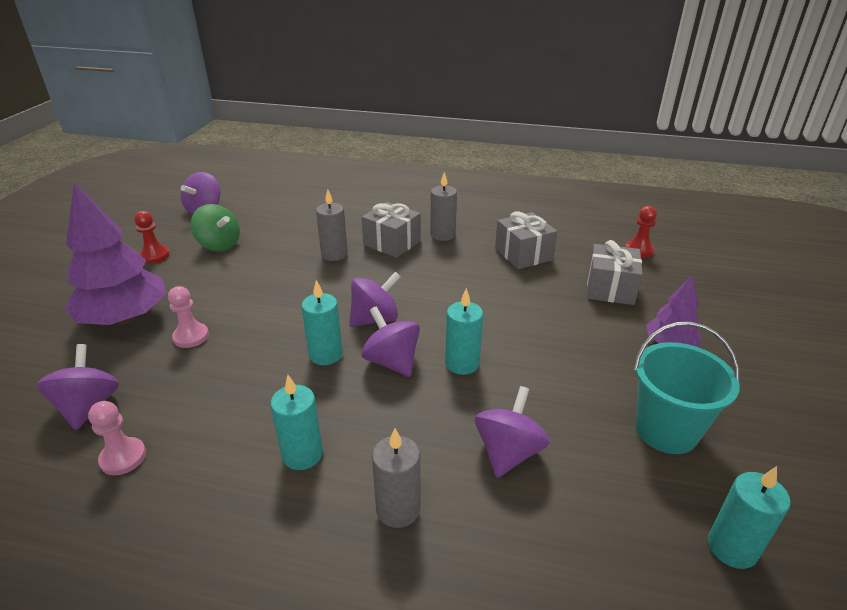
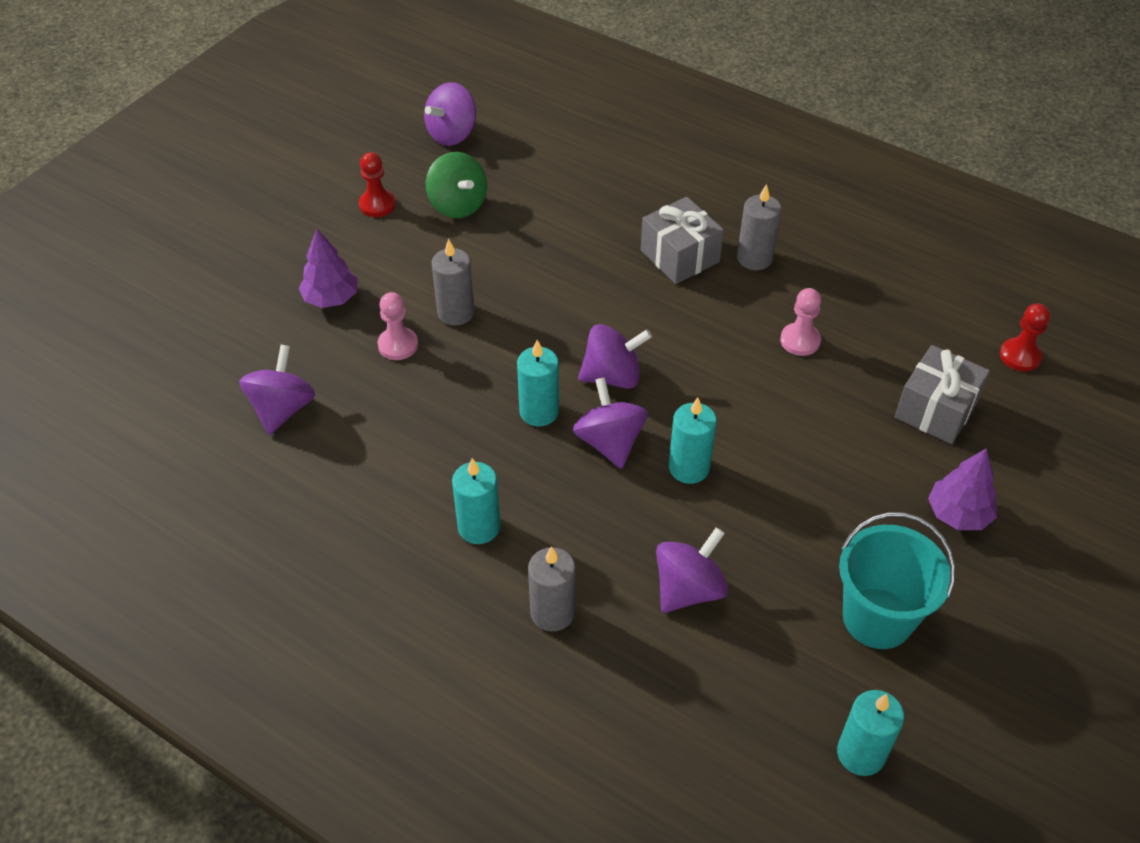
camera: 20 degrees right, 15 degrees up
(123, 457) = (309, 478): pink pawn -> pink pawn (800, 341)
(125, 318) = (331, 298): purple tree -> purple tree, size x0.54
(334, 254) = (597, 258): grey candle -> grey candle (456, 312)
(523, 254) = (849, 321): grey gift -> none

